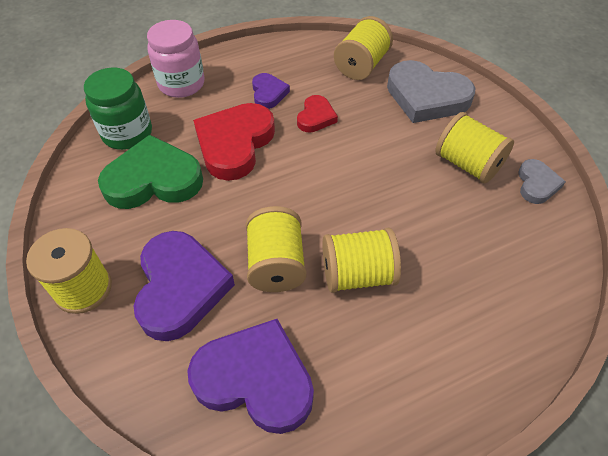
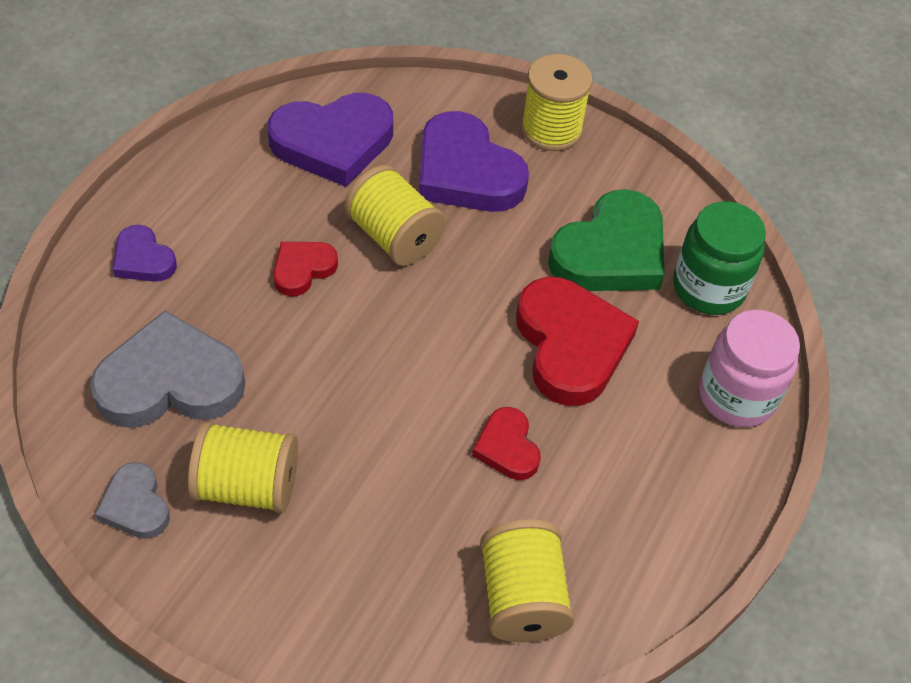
camera: 140 degrees right, 0 degrees up
(268, 93) = (608, 451): purple heart -> purple heart (143, 259)
(357, 274) = (302, 269): yellow spool -> red heart
(426, 97) = (374, 587): grey heart -> grey heart (170, 381)

